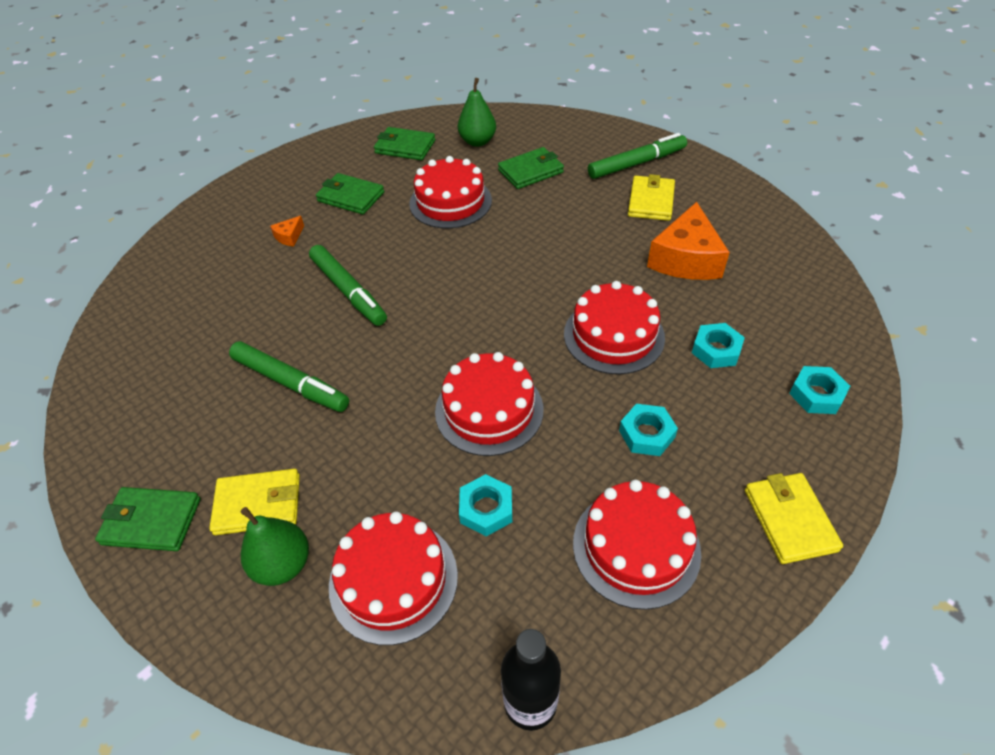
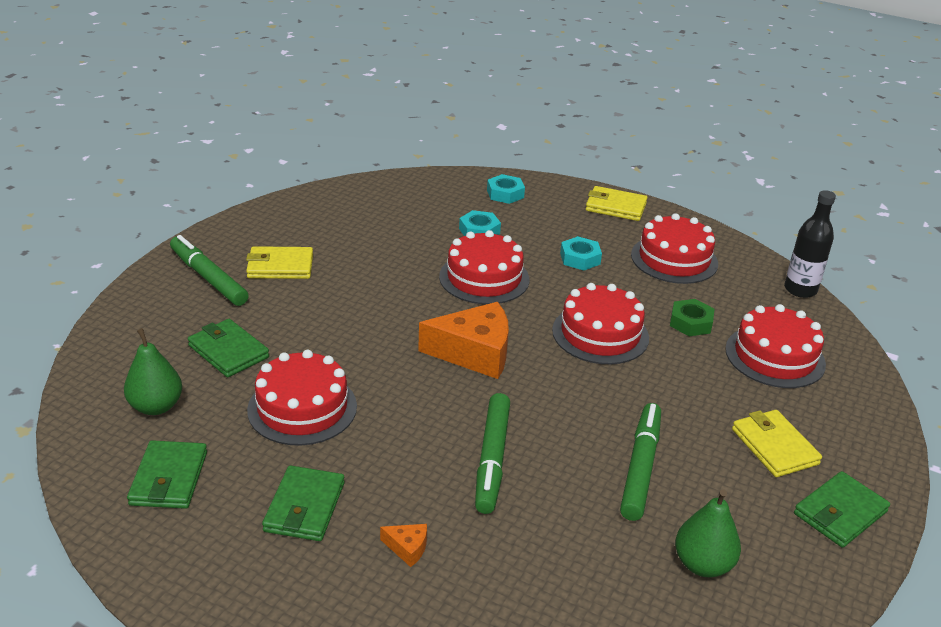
camera: 110 degrees left, 15 degrees down
(152, 521) = (840, 513): green wallet -> green wallet turned 60 degrees clockwise
(283, 564) = (808, 415): green pear -> green pear (702, 564)
(348, 291) = (492, 459): green marker -> green marker turned 150 degrees clockwise
(486, 509) = (690, 323): turquoise nut -> green nut
(686, 259) = (369, 245): orange cheese -> orange cheese (474, 353)
(789, 520) = (615, 207): yellow wallet -> yellow wallet turned 45 degrees clockwise

